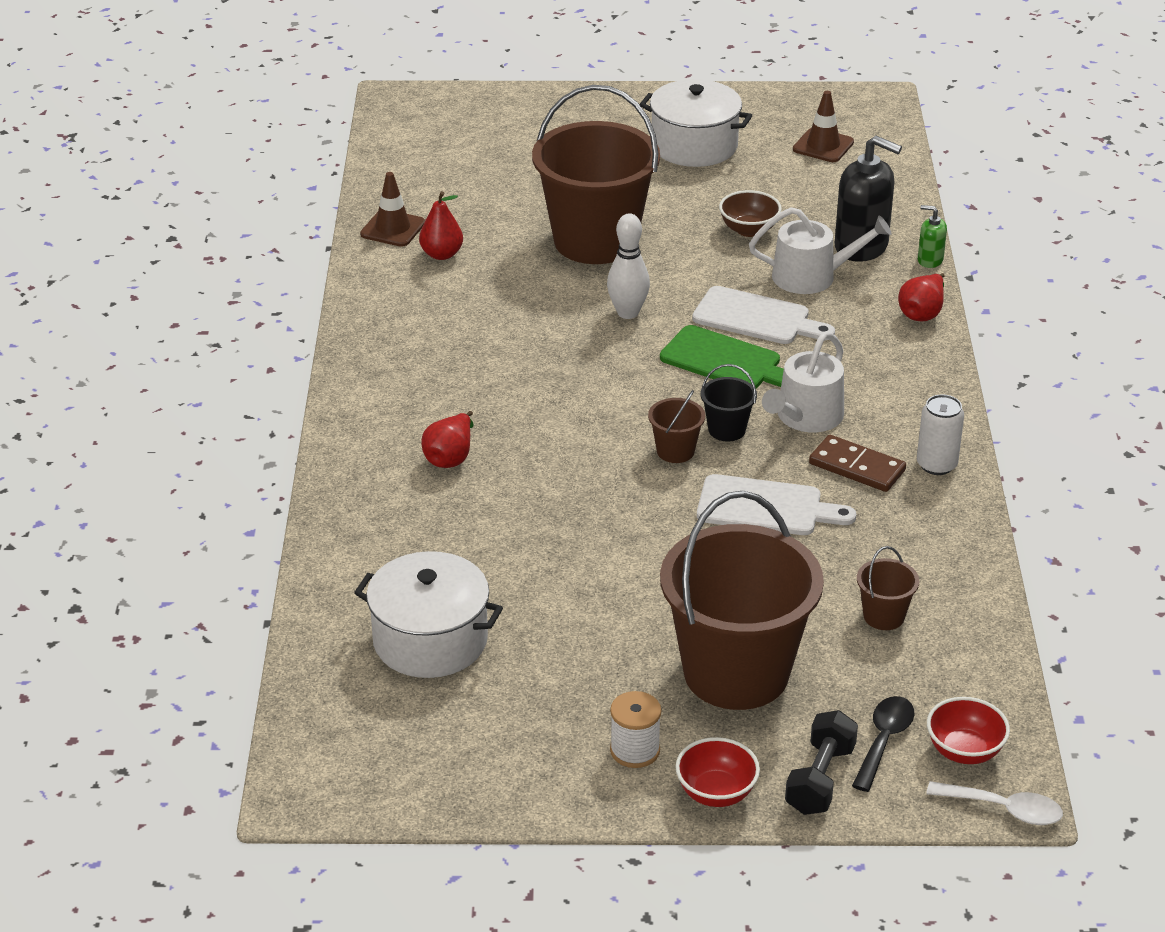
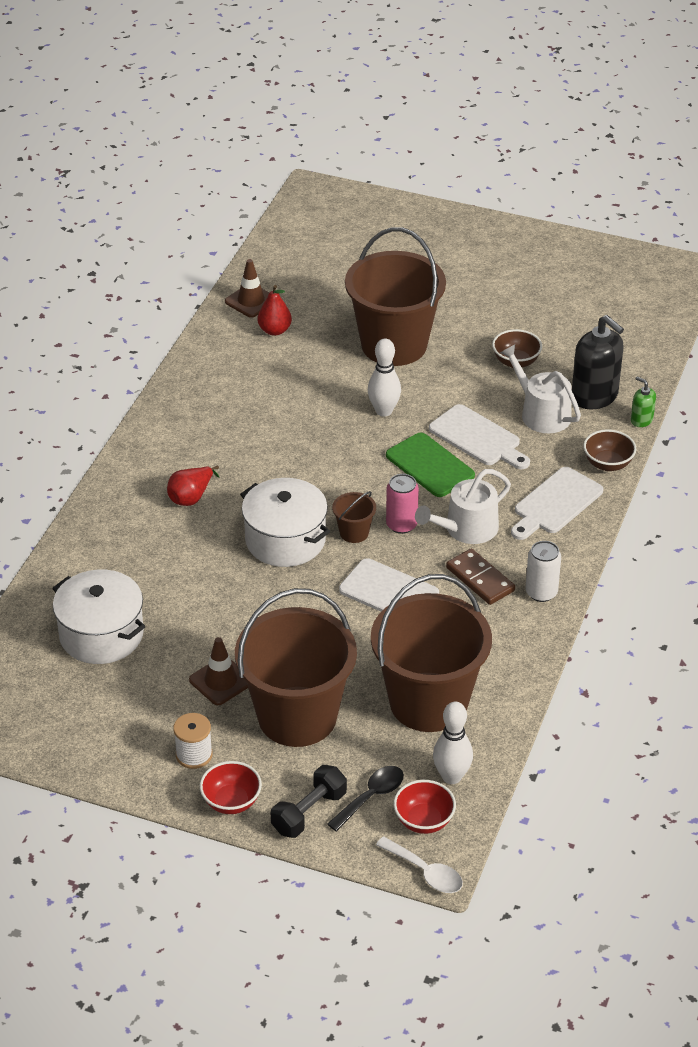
camera: 20 degrees right, 5 degrees up
(694, 145) = (516, 279): white pot -> white pot (285, 540)
(727, 430) = (401, 525): black bucket -> pink can
(812, 276) = (541, 413): white watering can -> white watering can turned 150 degrees counterclockwise
(823, 146) = (617, 301): brown traffic cone -> brown traffic cone (221, 681)
(883, 616) = (428, 702): brown bucket -> brown bucket, size x2.49
(890, 367) = (555, 503): none -> white cutting board
(922, 313) = (607, 464): red pear -> brown bowl
(964, 692) = (451, 776): none -> white bowling pin

